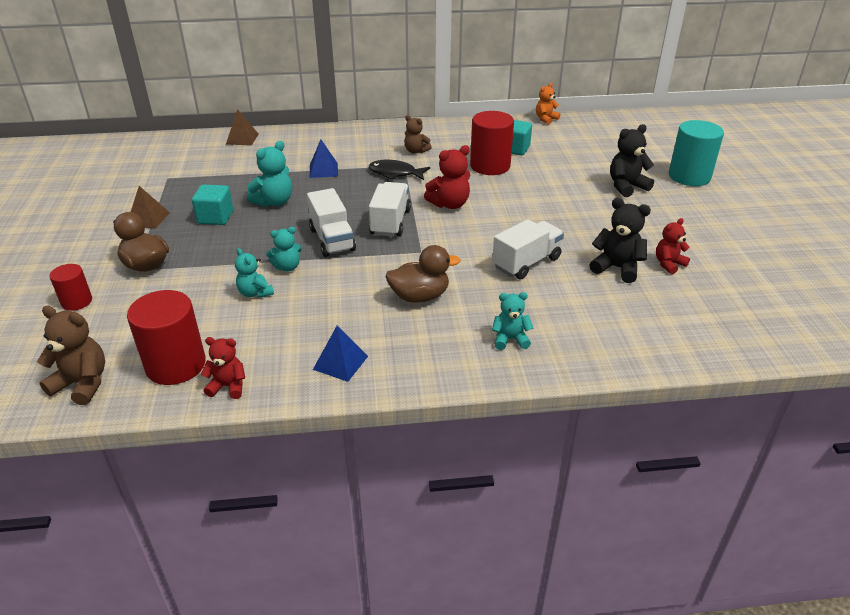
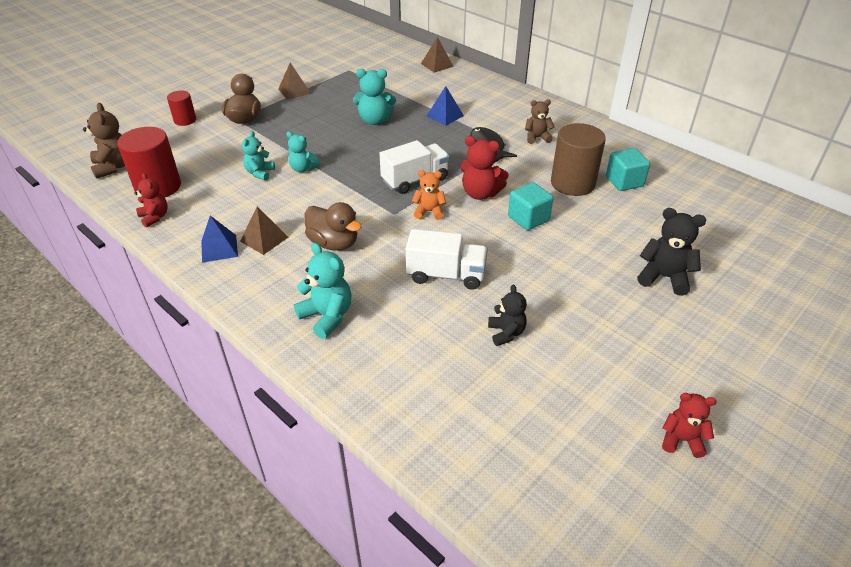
camera: 50 degrees right, 5 degrees up
(215, 217) = (326, 111): turquoise cube -> turquoise cube (528, 219)
(332, 240) = (358, 168): white truck -> none
(362, 331) = (264, 239): none -> brown pyramid
(416, 151) = (537, 137): brown teddy bear -> brown teddy bear turned 90 degrees clockwise
(490, 166) = (572, 183): red cylinder -> brown cylinder
(510, 339) = (327, 316): turquoise teddy bear -> turquoise teddy bear, size x1.51
(546, 119) = (711, 172): orange teddy bear -> orange teddy bear (429, 211)
(617, 268) = (506, 333): black teddy bear -> black teddy bear, size x0.66
(668, 264) = (558, 366): red teddy bear -> red teddy bear (681, 440)
(689, 176) = (756, 312): turquoise cylinder -> none

